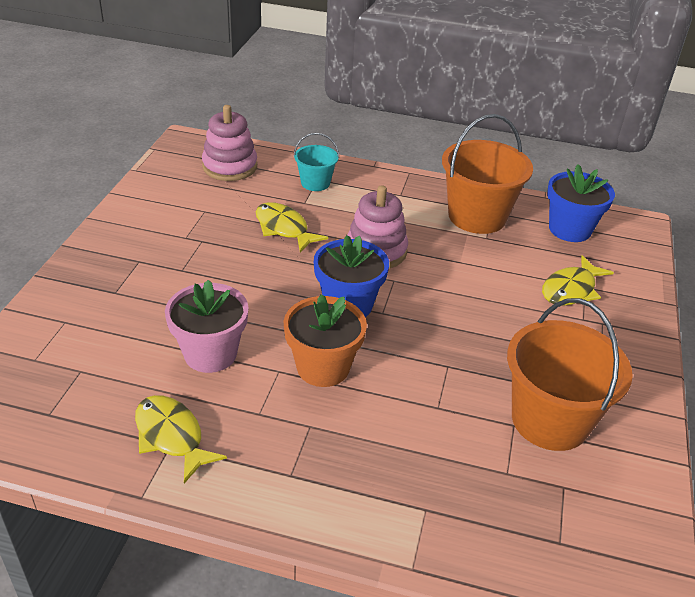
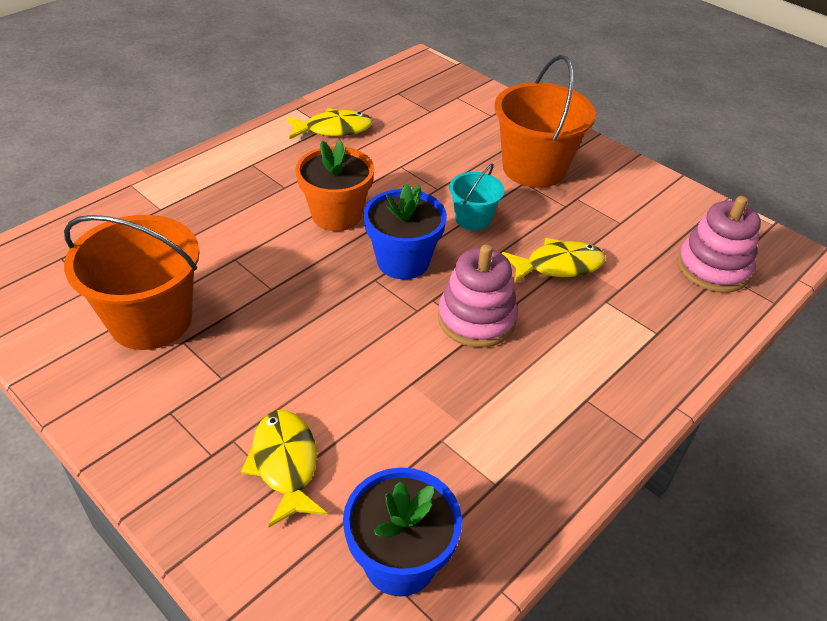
camera: 120 degrees right, 5 degrees up
(210, 354) = (401, 166): pink flower pot -> none
(315, 183) = (648, 327): turquoise bucket -> turquoise bucket (473, 219)
(477, 216) = (493, 458): orange bucket -> orange bucket (534, 168)

